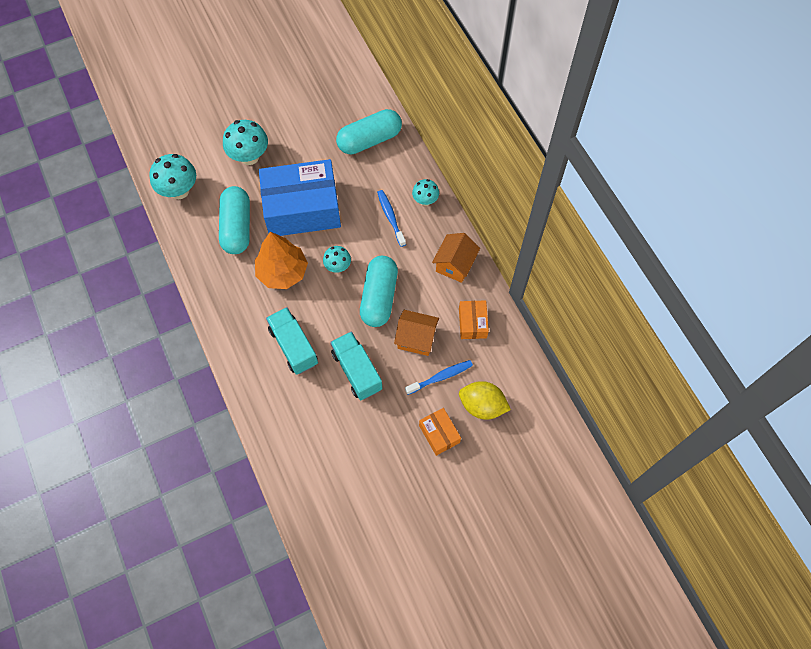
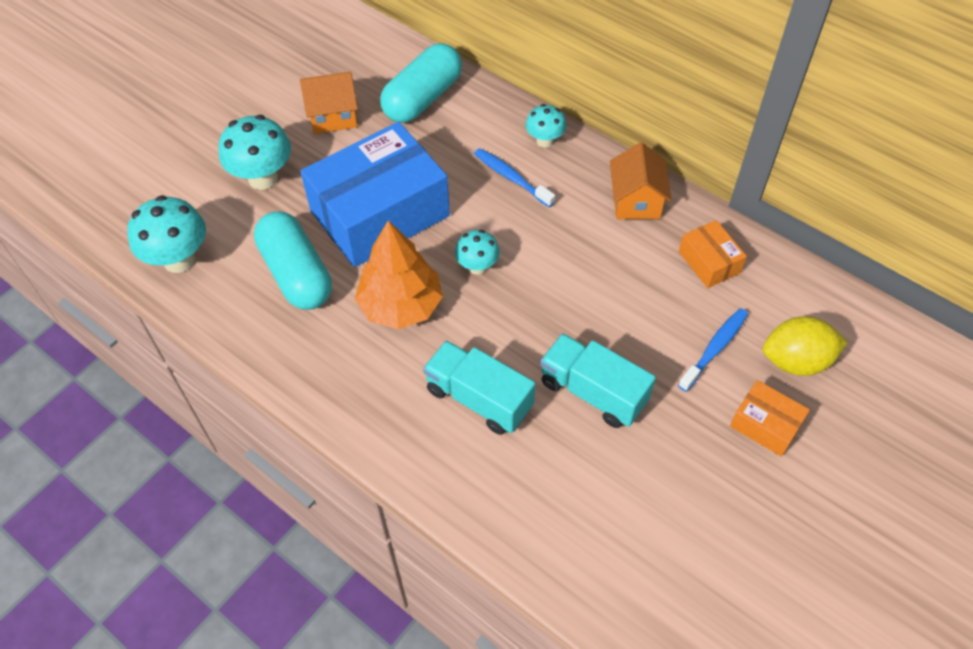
camera: 25 degrees left, 10 degrees down
(379, 297) = (560, 282): turquoise capsule -> none
(416, 338) = (647, 313): orange house -> orange house (333, 116)

